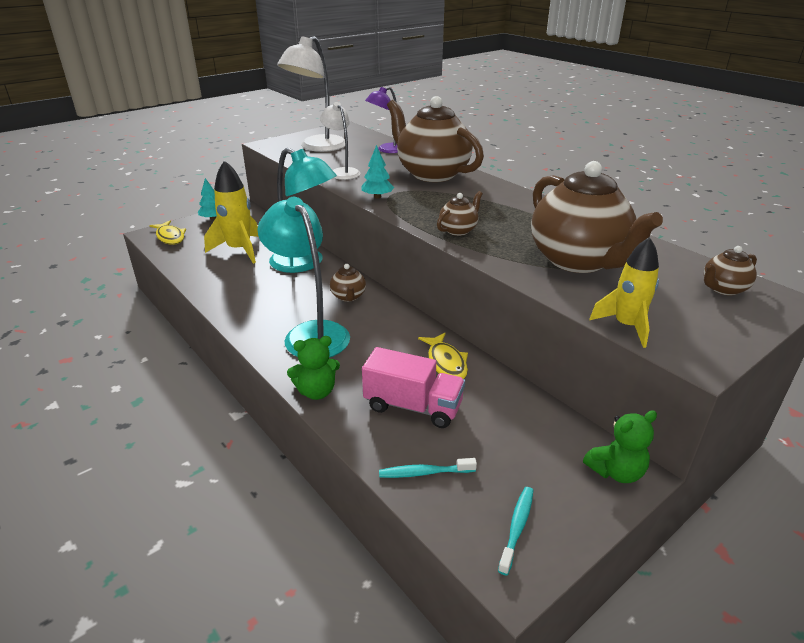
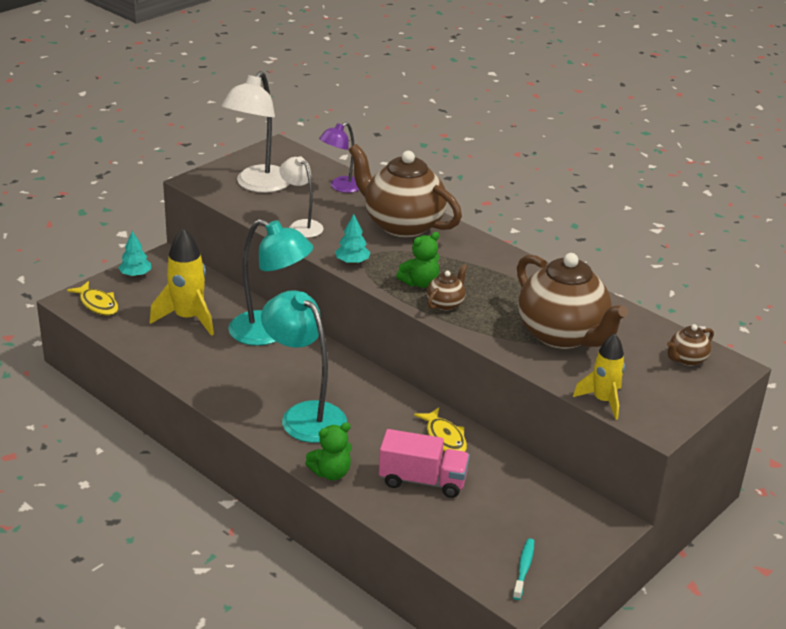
camera: 10 degrees left, 0 degrees up
(348, 297) = (330, 372): brown teapot -> none
(424, 473) = (444, 534): turquoise toothbrush -> none
(616, 471) = (599, 522): green teddy bear -> green teddy bear (420, 283)

